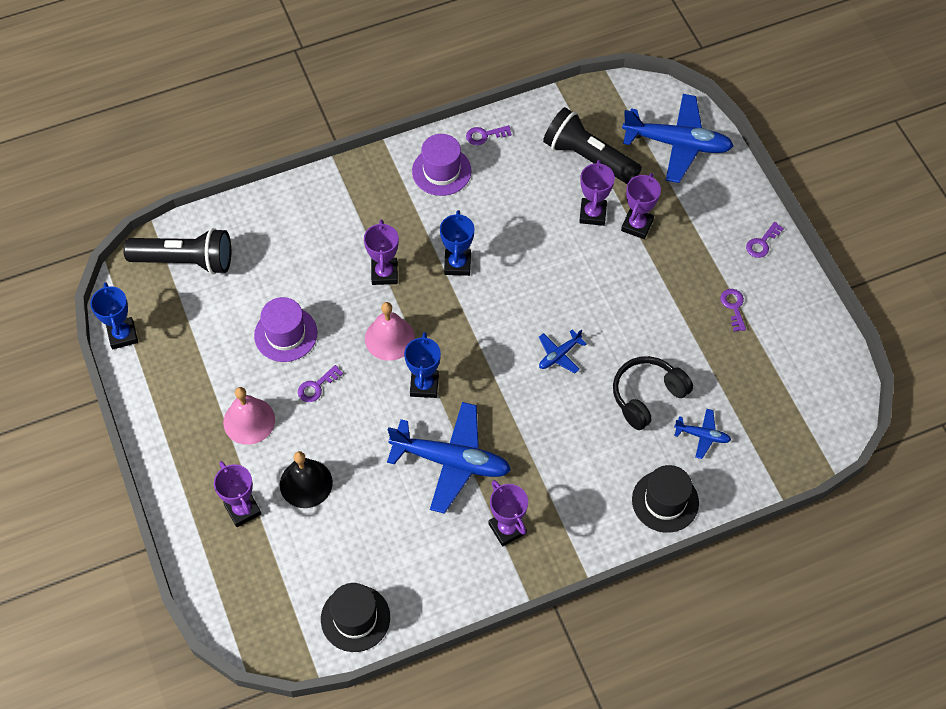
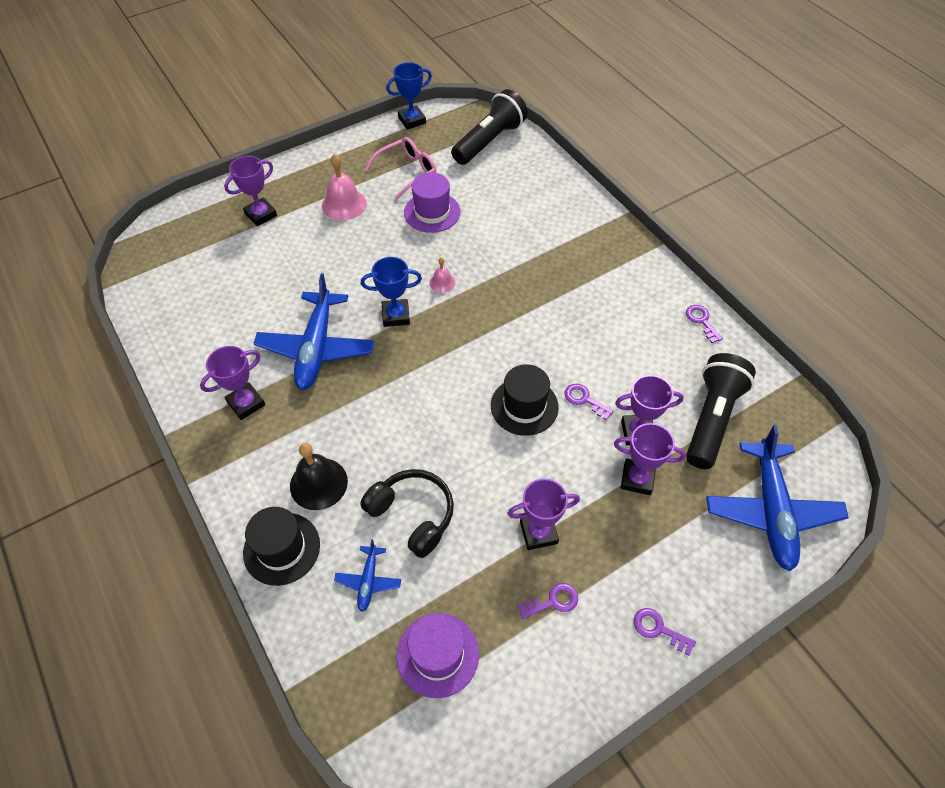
camera: 80 degrees right, 5 degrees down
(185, 261) = (489, 141): black flashlight -> black flashlight turned 135 degrees counterclockwise
(213, 351) = (407, 172): none -> pink glasses
(306, 483) = (287, 249): black bell -> black bell (318, 483)
(316, 386) = (383, 240): purple key -> purple key (584, 399)
(355, 618) = (158, 302): black hat -> black hat (524, 406)
(384, 273) = (511, 268): purple trophy -> purple trophy (538, 532)
(389, 338) = (442, 282): pink bell -> pink bell, size x0.54
(441, 171) = (643, 293): purple hat -> purple hat (438, 654)
(457, 264) = (537, 321): blue trophy -> none
(559, 355) = (449, 422): blue plane -> none

